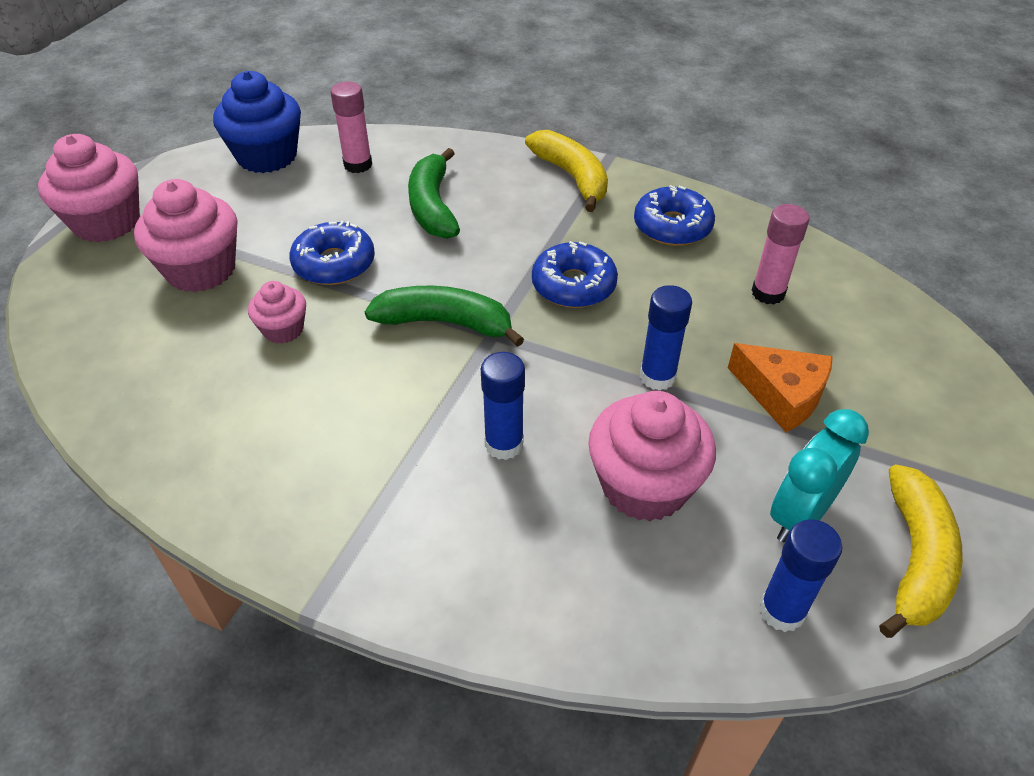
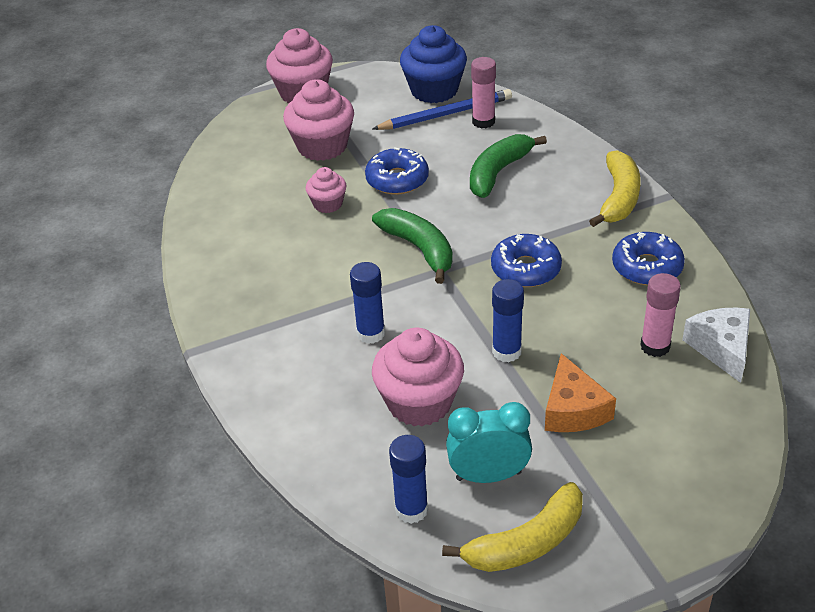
camera: 45 degrees right, 5 degrees down
(308, 174) = (445, 114): none -> blue pencil
(815, 263) = (721, 347): none -> white cheese

